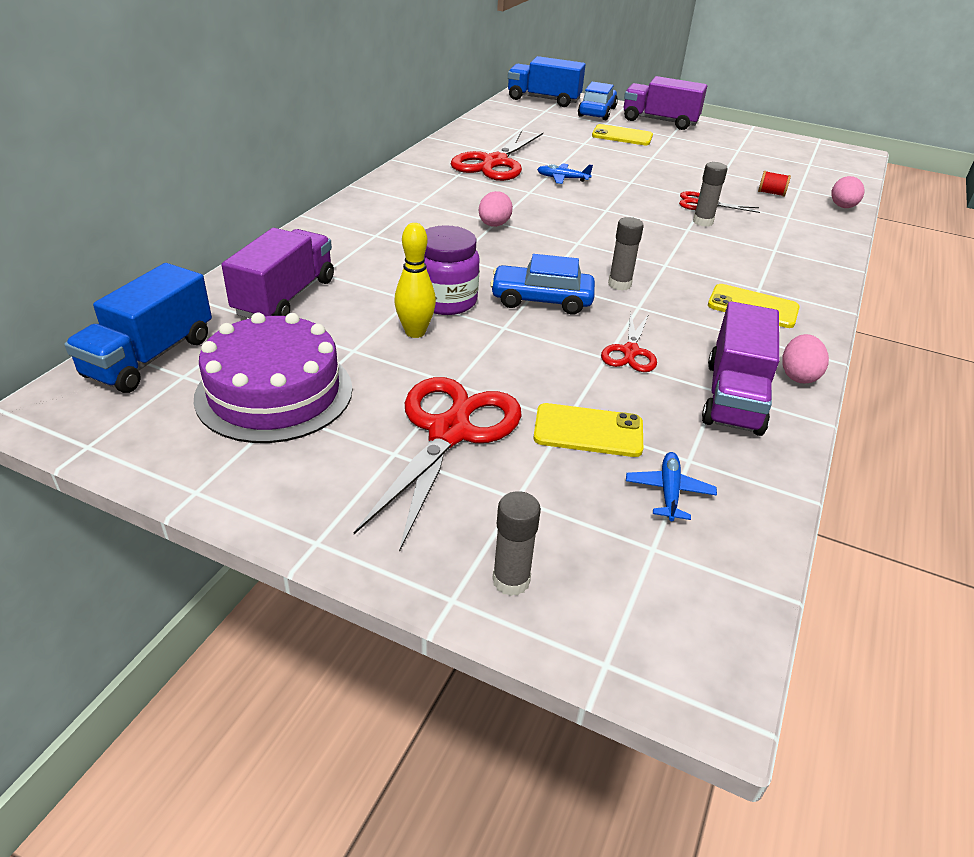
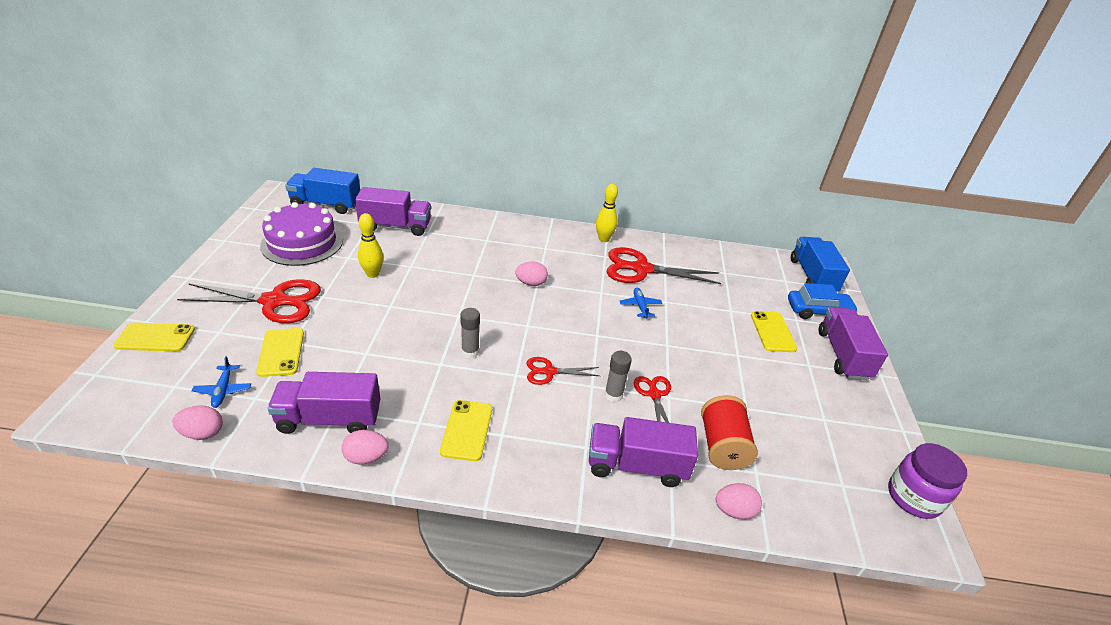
camera: 70 degrees right, 0 degrees up
(421, 167) = (604, 239): none -> yellow bowling pin
(446, 301) = (413, 279): purple jar -> purple jar (913, 497)
(511, 581) = (155, 337): grey glue stick -> yellow phone
(541, 300) = (431, 317): blue car -> none
(630, 352) = (376, 364): red scissors -> red scissors (549, 372)
(669, 492) = (223, 390): blue plane -> blue plane turned 90 degrees clockwise
(761, 512) = (203, 433): none -> pink egg
(771, 193) = (722, 446): red spool -> red spool, size x2.06
(797, 232) = (636, 466): none -> purple truck

